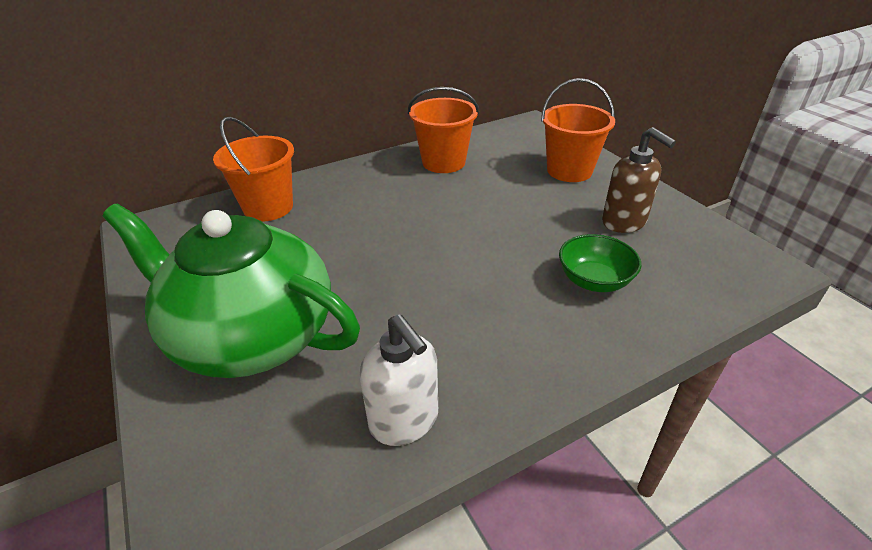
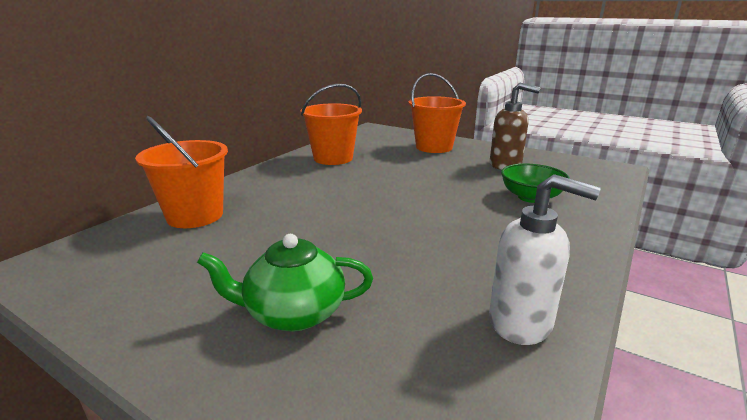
camera: 30 degrees left, 15 degrees down
(252, 335) = (293, 313): green teapot -> green teapot, size x0.50

